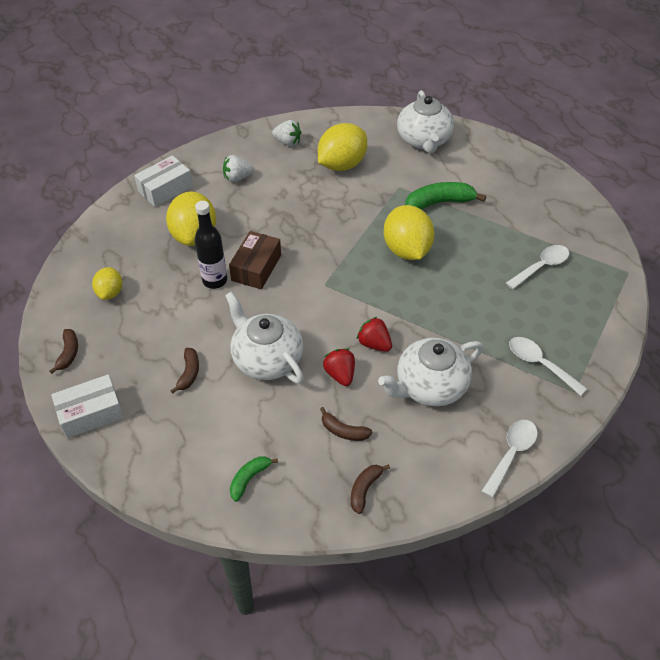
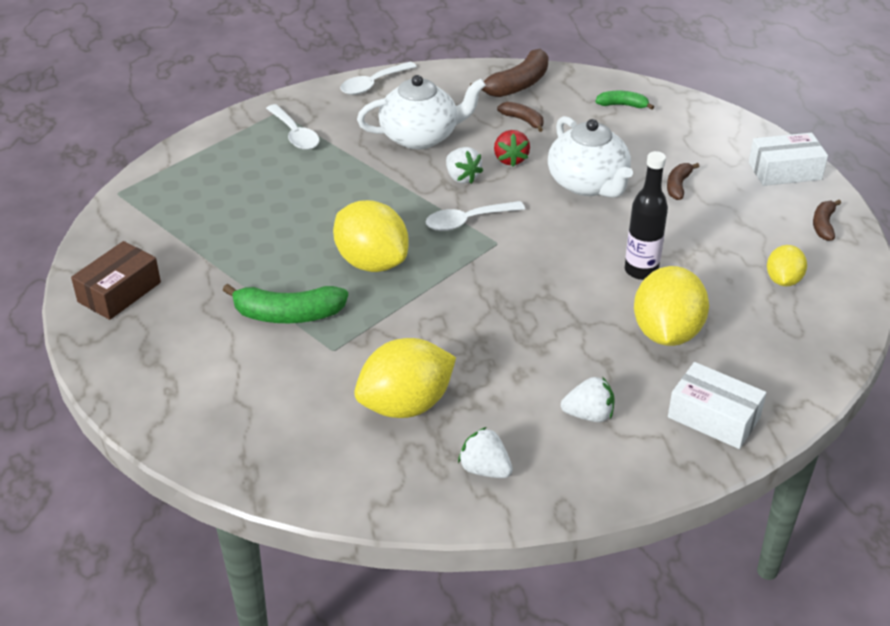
camera: 165 degrees left, 10 degrees down
(165, 189) = (713, 417): white box -> white box turned 60 degrees clockwise
(249, 479) = (622, 105): green banana -> green banana turned 135 degrees counterclockwise
(256, 268) = (582, 276): brown box -> brown box (119, 292)
(364, 489) = (518, 85): brown banana -> brown banana, size x1.76
(374, 344) = (462, 177): red strawberry -> white strawberry
(406, 250) = (372, 262): yellow lemon -> yellow lemon turned 45 degrees counterclockwise
(424, 140) = (243, 424): white teapot -> none
(541, 267) = (215, 215): white spoon -> white spoon (467, 221)

